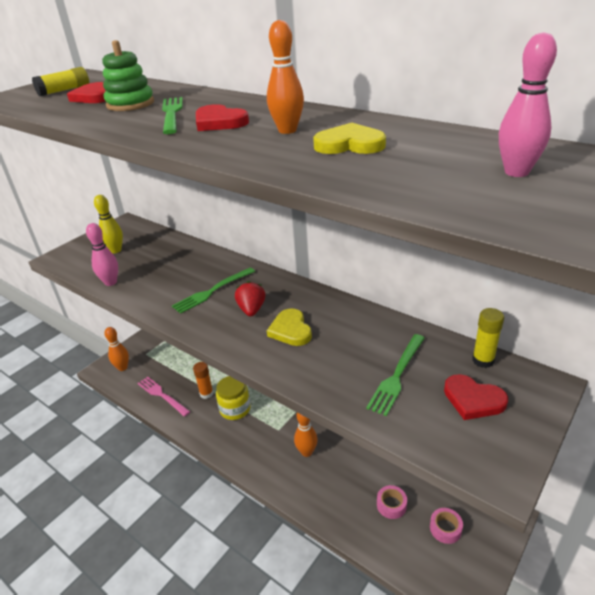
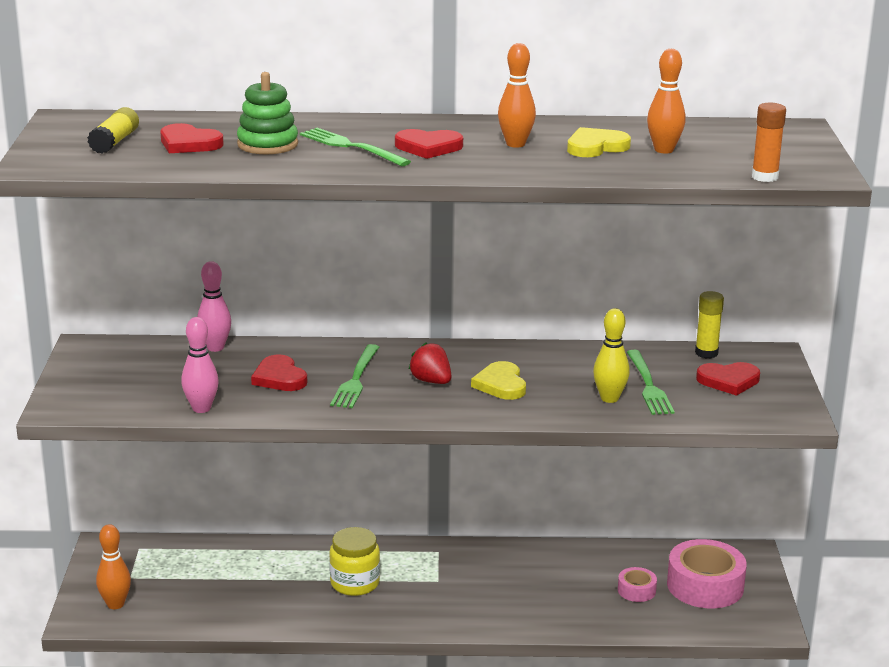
camera: 40 degrees left, 10 degrees down
(116, 250) = (139, 377): yellow bowling pin -> yellow bowling pin (609, 398)
(162, 395) = (227, 609): pink fork -> none
(176, 275) = (279, 378): none -> red heart
(206, 393) = (292, 583): orange glue stick -> orange glue stick (764, 177)
(290, 330) = (501, 384): yellow heart -> yellow heart turned 45 degrees clockwise
(306, 452) = (496, 586): orange bowling pin -> orange bowling pin (664, 150)
(445, 528) = (705, 586): pink tape -> pink tape, size x2.01
(516, 172) = (750, 146): pink bowling pin -> pink bowling pin (215, 347)

